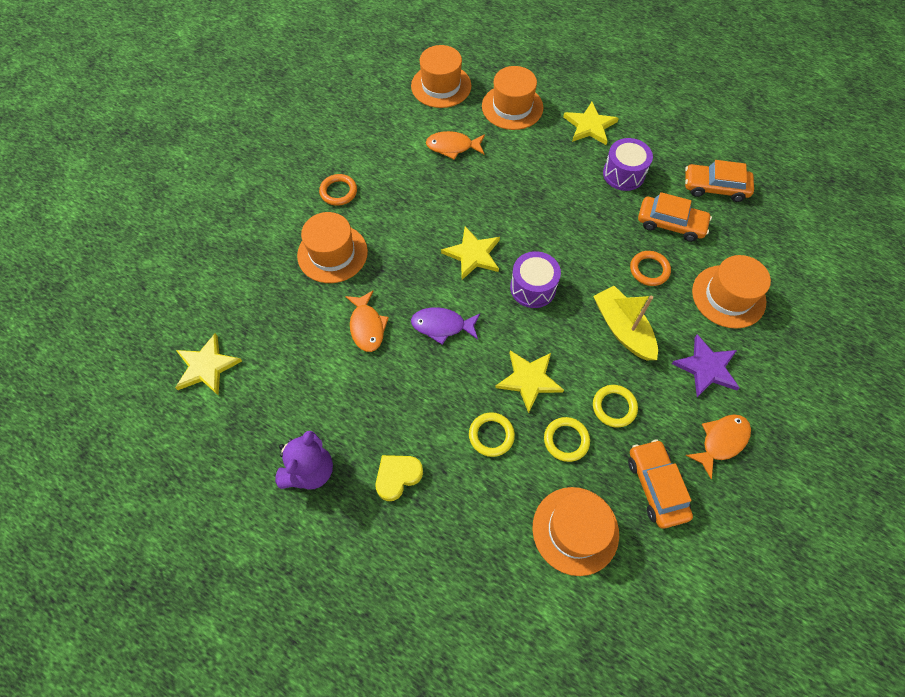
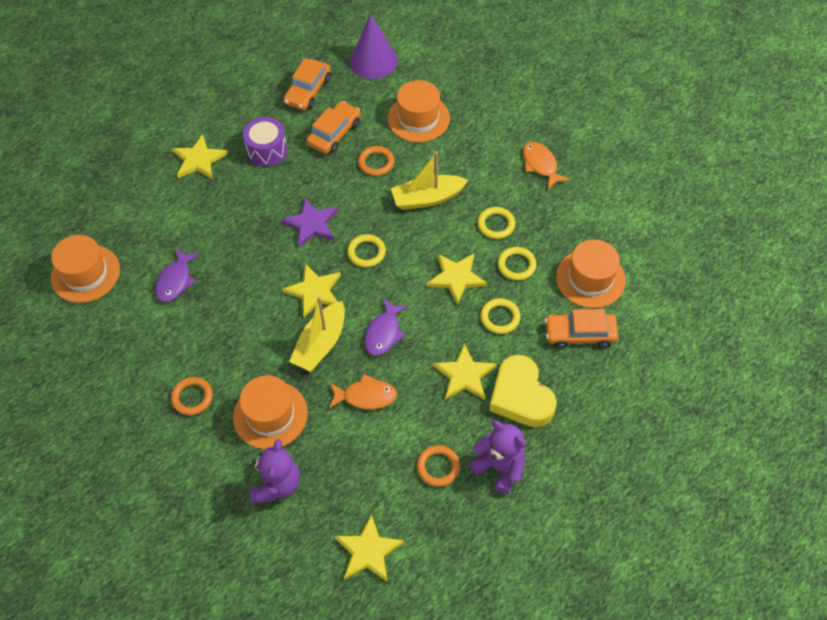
camera: 75 degrees left, 5 degrees down
(264, 276) = (276, 484): none -> purple teddy bear
(301, 409) = (438, 467): none -> orange ring
(397, 477) = (521, 396): yellow heart -> yellow heart, size x1.65
(410, 413) = (464, 375): none -> yellow star
(416, 274) = (320, 344): none -> yellow boat
(452, 147) = (175, 280): orange fish -> purple fish
(512, 107) = (145, 216): orange hat -> none
(533, 288) = (366, 252): purple drum -> yellow ring
(656, 486) = (567, 217): orange car -> orange car (580, 334)
(706, 368) = (478, 153): purple star -> purple star (311, 224)
(786, 235) = (373, 61): none -> purple cone

